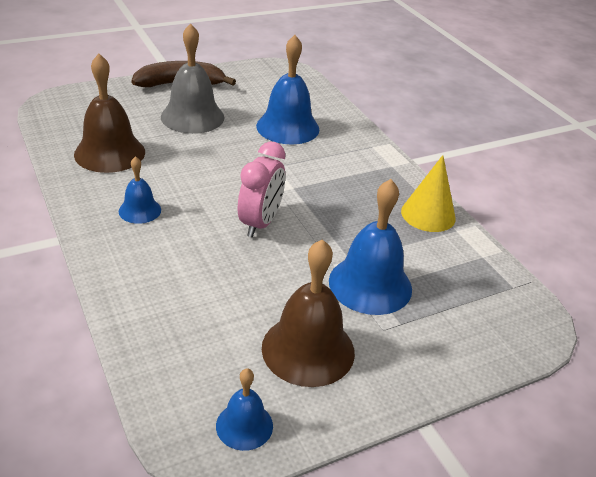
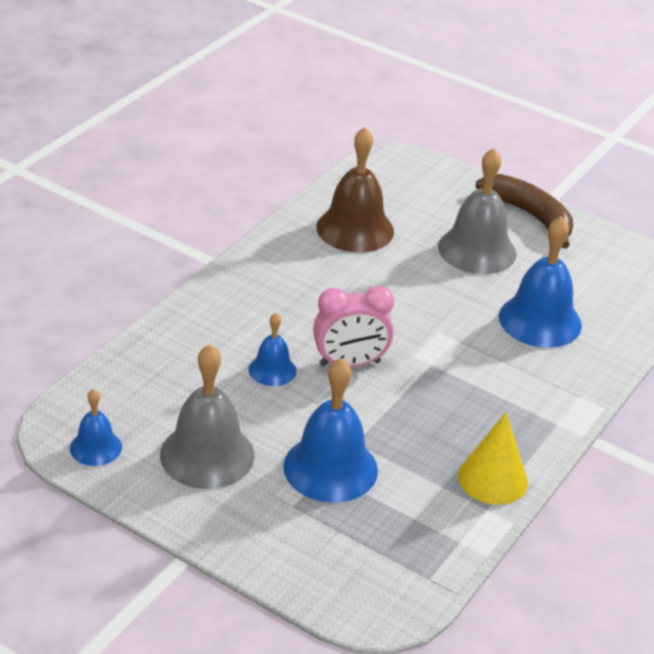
camera: 60 degrees right, 0 degrees up
(140, 210) = (291, 284): blue bell -> blue bell (272, 370)
(308, 349) = (207, 455): brown bell -> grey bell

